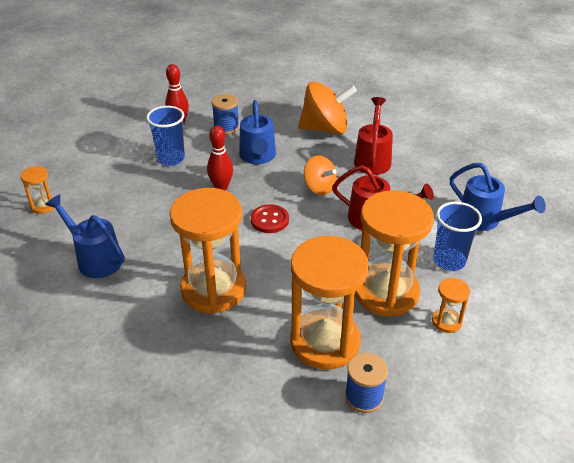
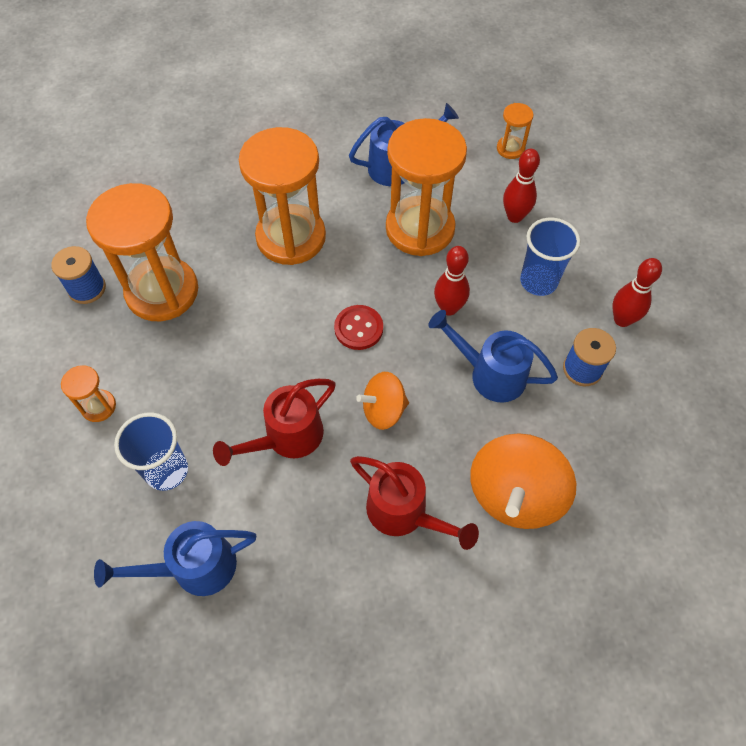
camera: 120 degrees right, 20 degrees up
(117, 184) = (514, 216): none -> red bowling pin
(386, 292) = (175, 377): orange hourglass -> orange hourglass (420, 229)

